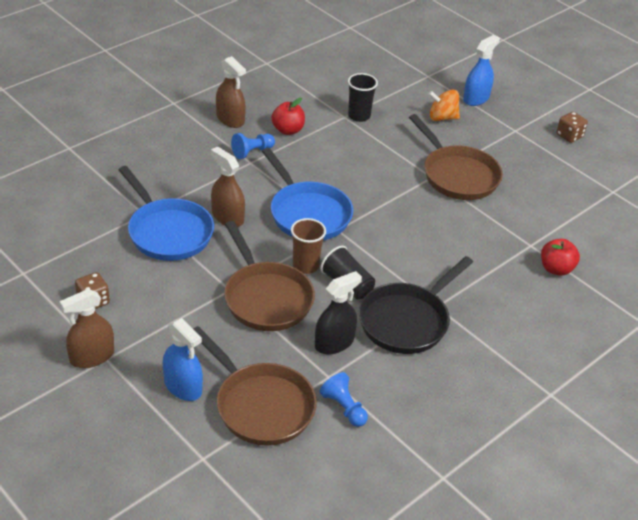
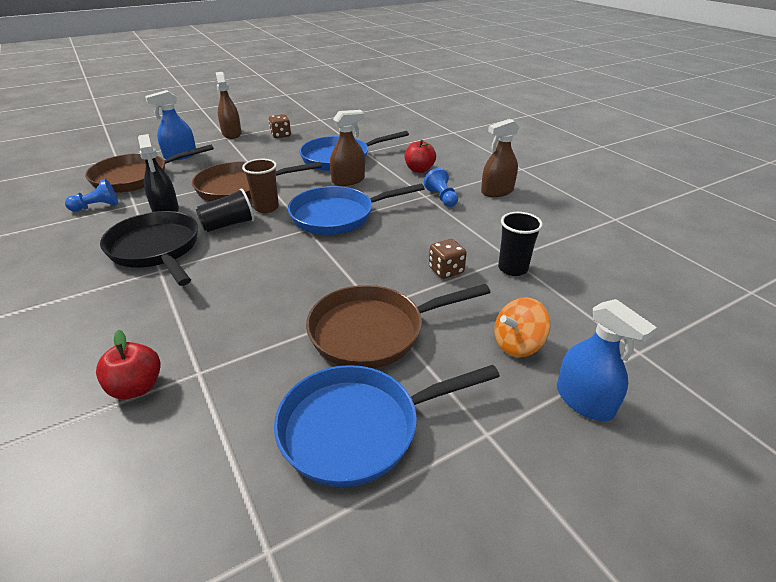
camera: 105 degrees right, 5 degrees down
(288, 130) = (479, 219): red apple -> red apple (419, 170)
(442, 117) = (517, 345): orange spinning top -> orange spinning top turned 135 degrees counterclockwise
(535, 173) = (358, 428): none -> blue pan
(569, 136) = (469, 530): brown dice -> brown dice (446, 270)

